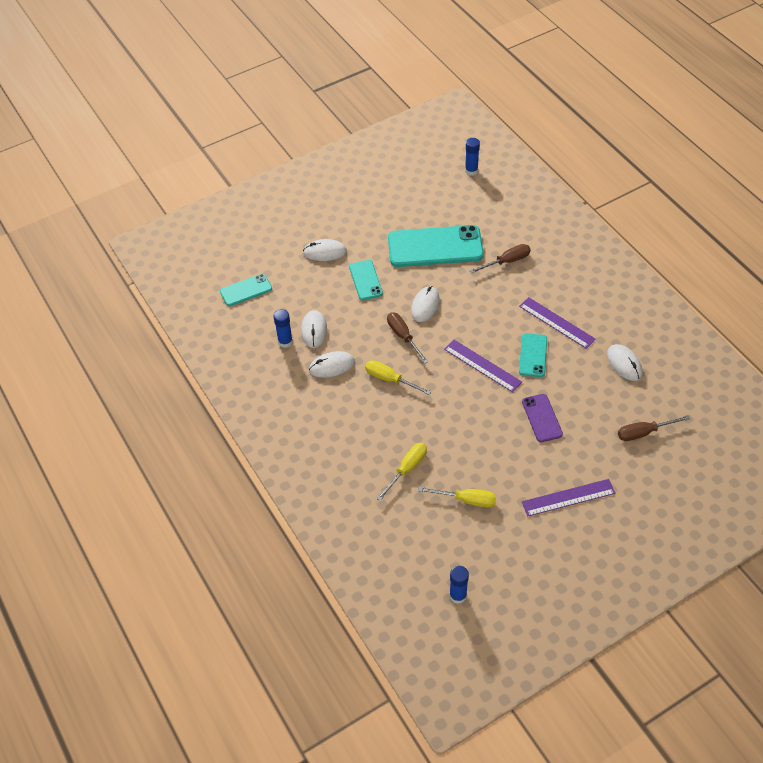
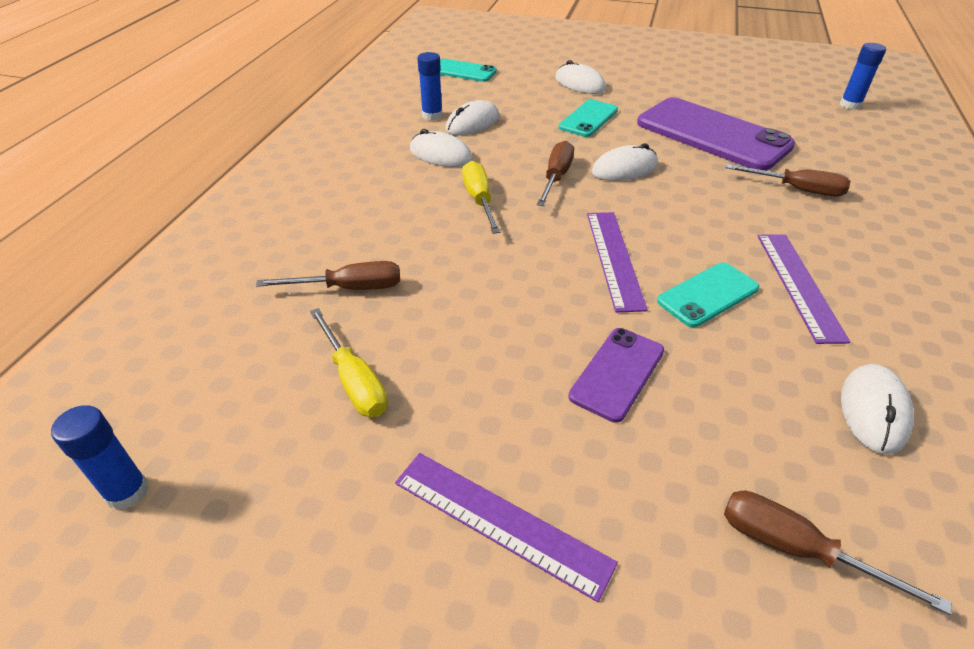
camera: 45 degrees right, 10 degrees down
(407, 469) = (349, 288): yellow screwdriver -> brown screwdriver
(435, 247) = (712, 134): turquoise phone -> purple phone

